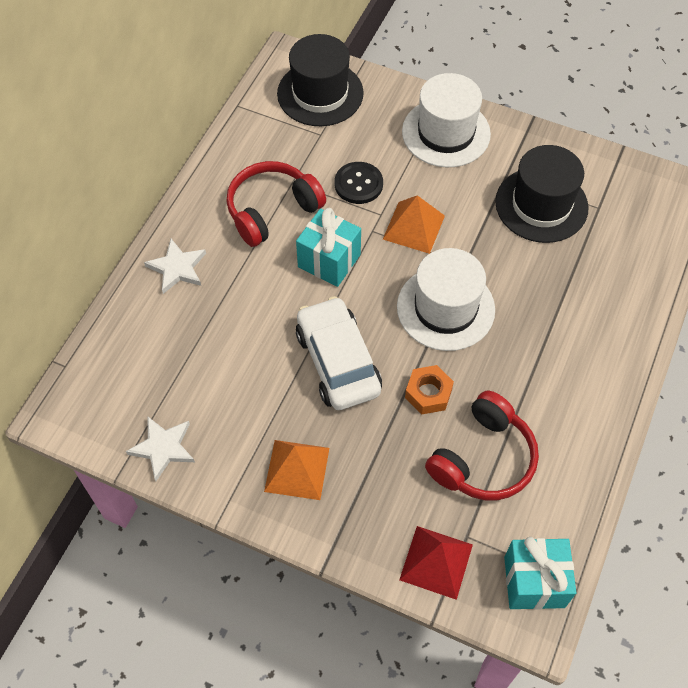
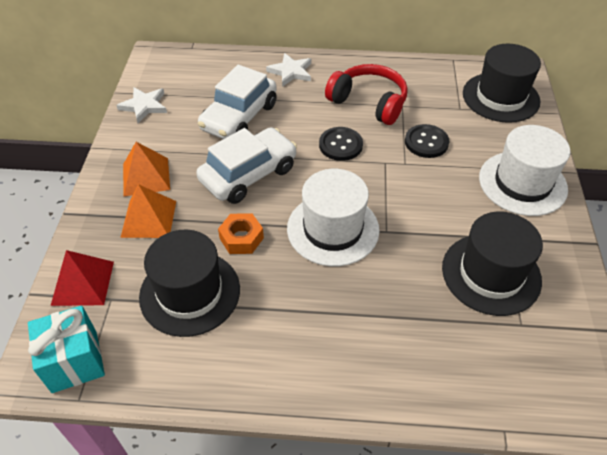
camera: 70 degrees right, 10 degrees down
(236, 346) = (239, 117): none -> white car
(329, 261) = (340, 145): turquoise gift -> black button
(413, 227) = (405, 187): orange pyramid -> orange pyramid (149, 218)
(483, 458) = (190, 292): red headphones -> black hat

